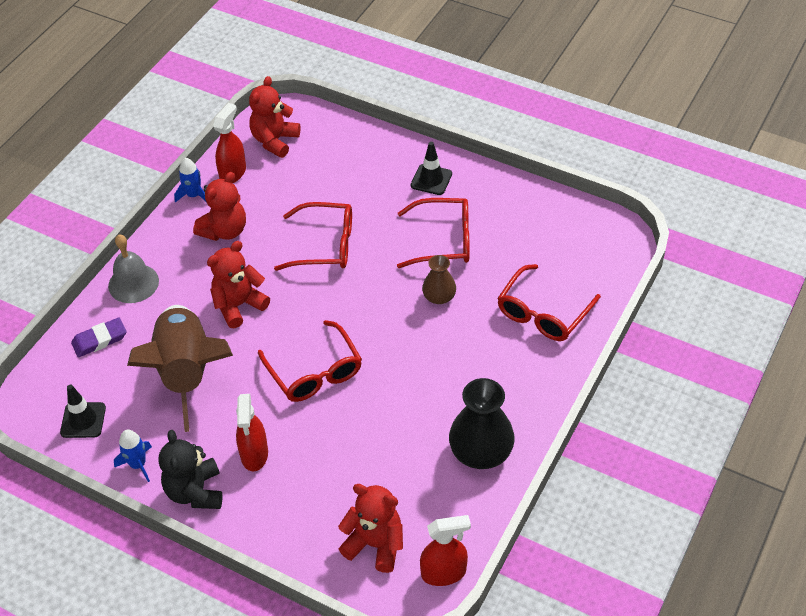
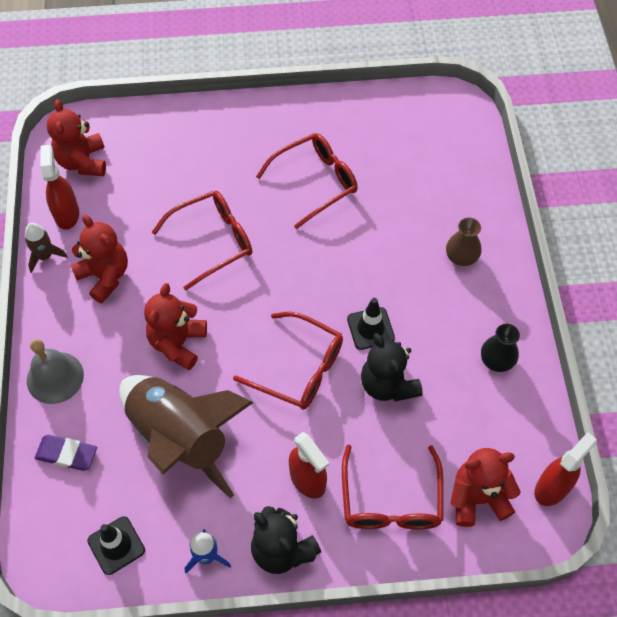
camera: 35 degrees left, 10 degrees up
(99, 340) = (67, 454): purple eraser -> purple eraser turned 75 degrees clockwise
(194, 195) = (45, 256): blue rocket -> brown rocket
(224, 231) = (105, 276): red teddy bear -> red teddy bear turned 45 degrees counterclockwise
(374, 421) = (388, 385): none -> black teddy bear
(431, 180) = (259, 130): black traffic cone -> black traffic cone (370, 328)
(439, 297) = (352, 237): brown vase -> brown vase (461, 256)
(481, 452) = (497, 360): black vase -> black vase, size x0.58
(543, 312) = (449, 205): red glasses -> red glasses (391, 499)

